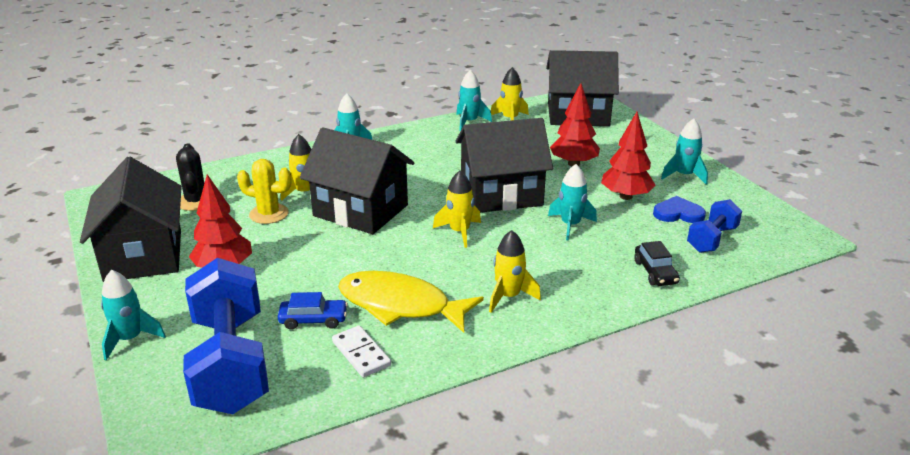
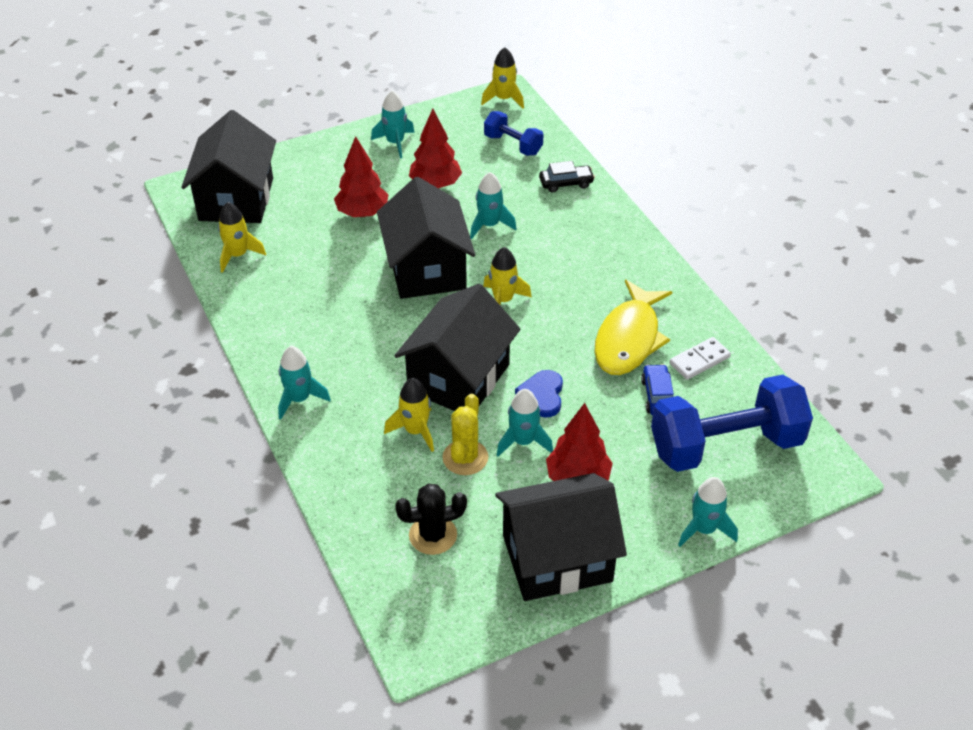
camera: 90 degrees left, 15 degrees up
(469, 122) = (240, 290): turquoise rocket -> turquoise rocket (523, 441)
(508, 296) = (609, 270): yellow rocket -> yellow rocket (504, 99)
(678, 213) = (468, 157): blue heart -> blue heart (542, 395)

